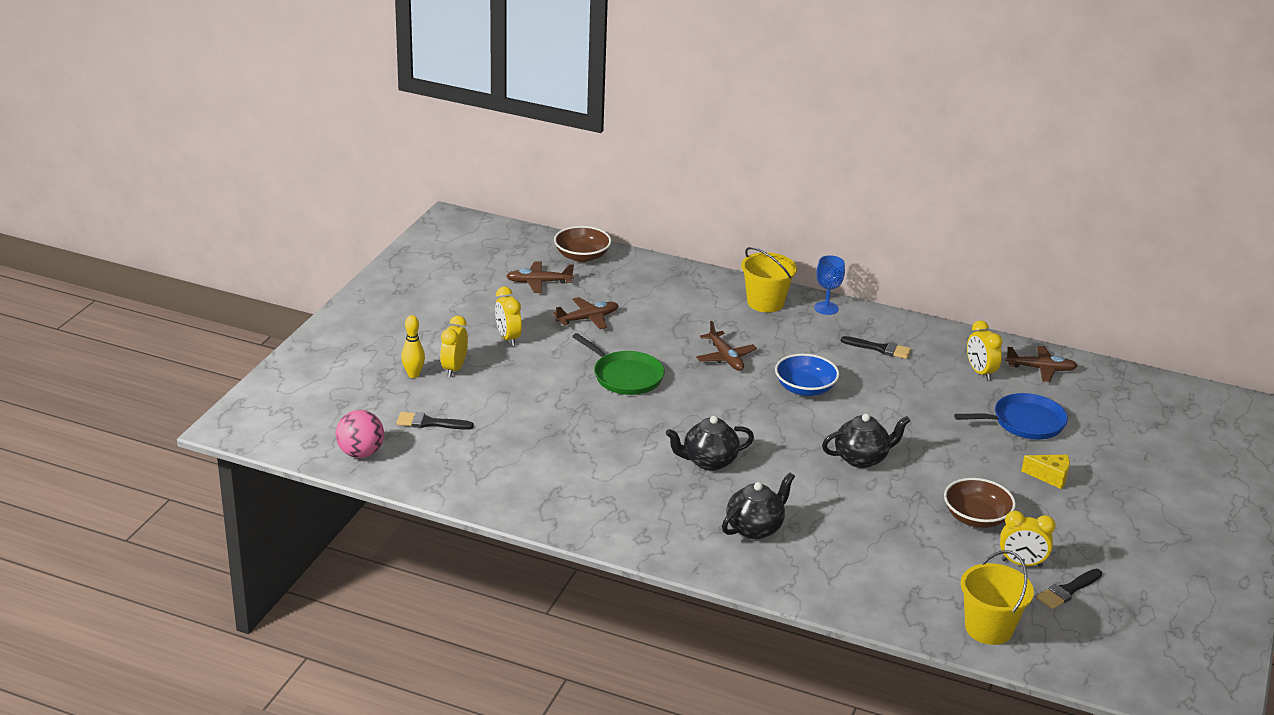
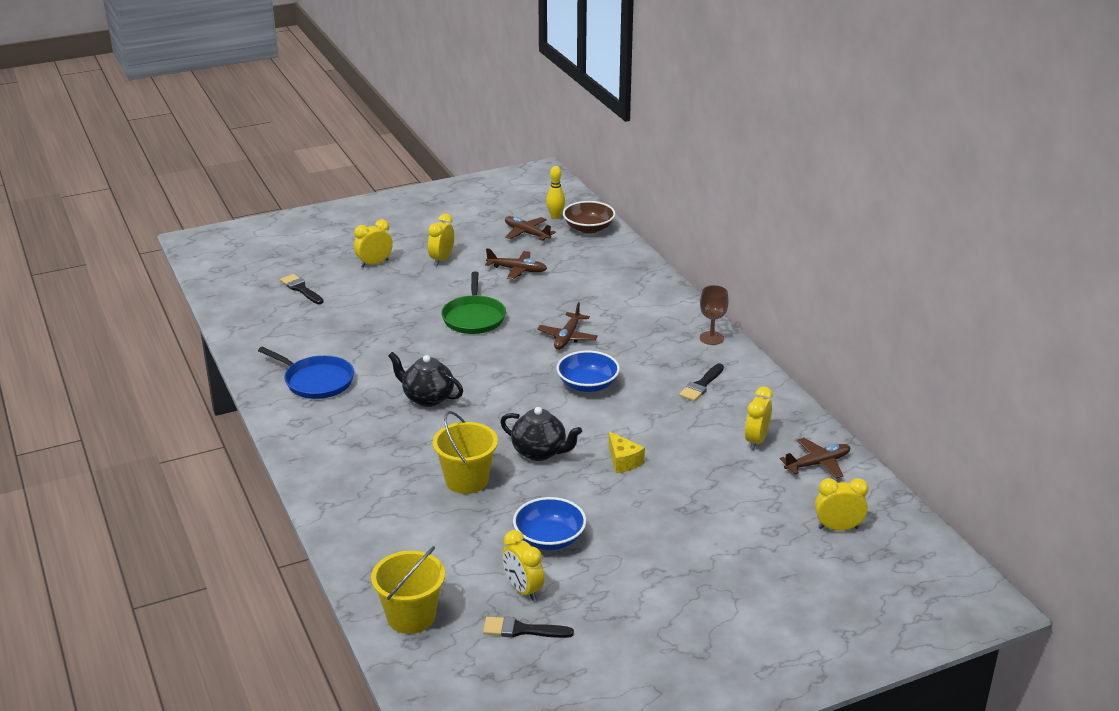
camera: 45 degrees right, 0 degrees up
(361, 453) = (232, 288): pink ball -> none
(413, 375) = (344, 256): yellow bowling pin -> yellow bowling pin (555, 217)
(755, 528) = (377, 456): black teapot -> none
(765, 303) = (669, 314): yellow bucket -> yellow bucket (467, 480)
(826, 308) = (711, 338): blue goblet -> brown goblet
(879, 348) = (701, 385): black brush -> black brush turned 60 degrees clockwise
(976, 517) = (549, 538): brown bowl -> blue bowl
(1024, 422) = (724, 495): blue pan -> blue pan (316, 381)
(1040, 369) = (817, 464): brown plane -> brown plane turned 75 degrees counterclockwise
(1050, 477) = (668, 544): yellow cheese -> yellow cheese (623, 461)
(1120, 407) = (838, 528): none -> yellow clock

